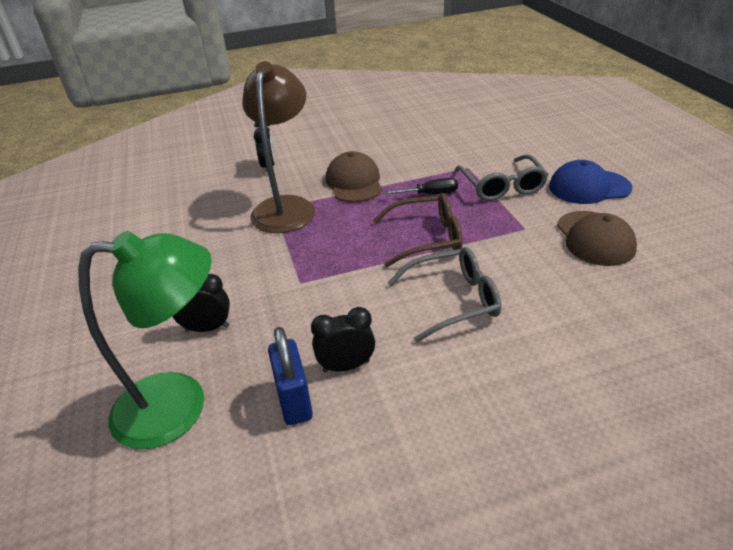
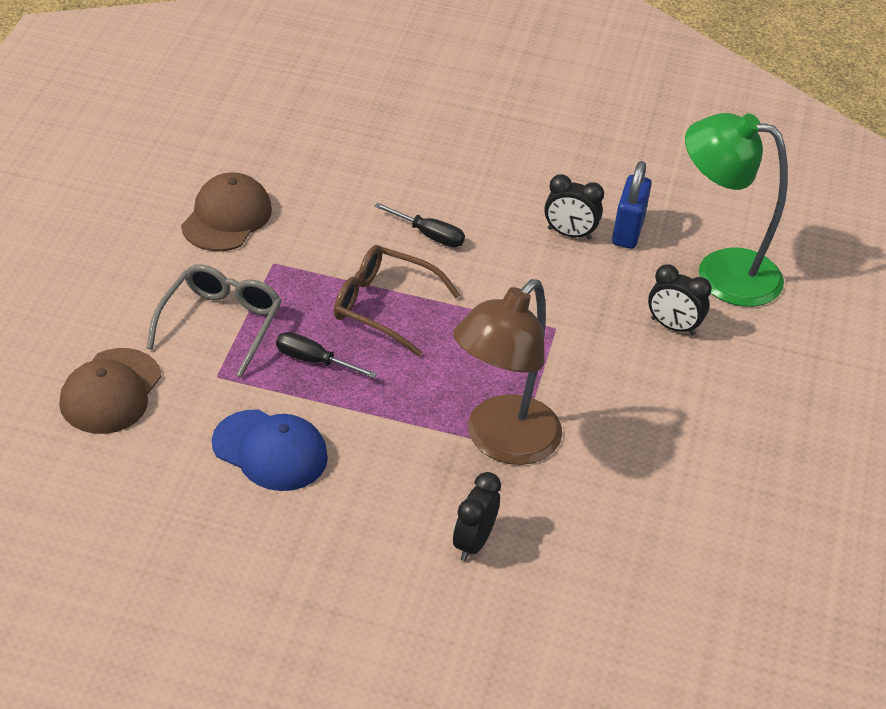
camera: 155 degrees left, 5 degrees up
(354, 182) = (382, 435): brown cap -> brown cap (110, 392)
(453, 300) = (430, 235): grey glasses -> black screwdriver
(589, 187) = (133, 268): blue cap -> blue cap (270, 451)

